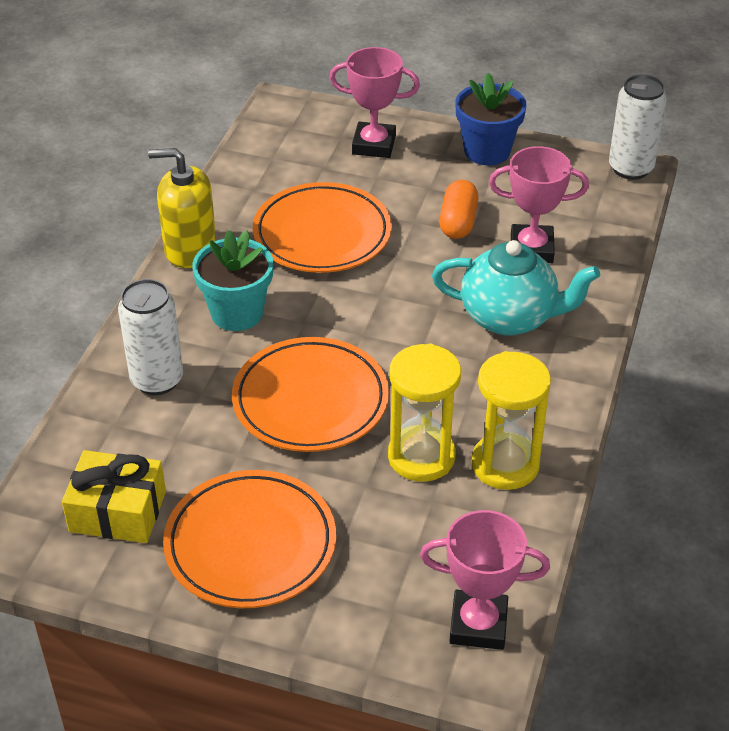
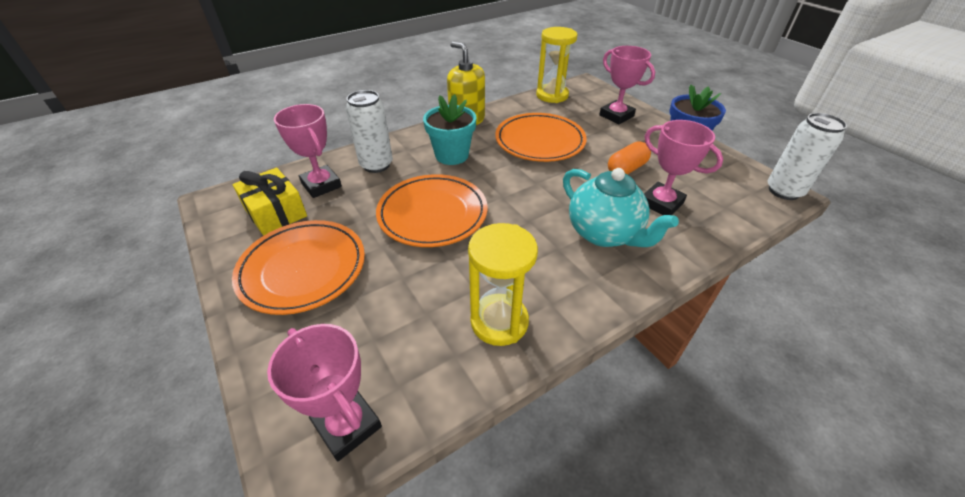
camera: 40 degrees right, 0 degrees up
(124, 446) = (321, 185): none -> pink trophy
(421, 456) = (453, 282): yellow hourglass -> yellow hourglass (552, 95)

